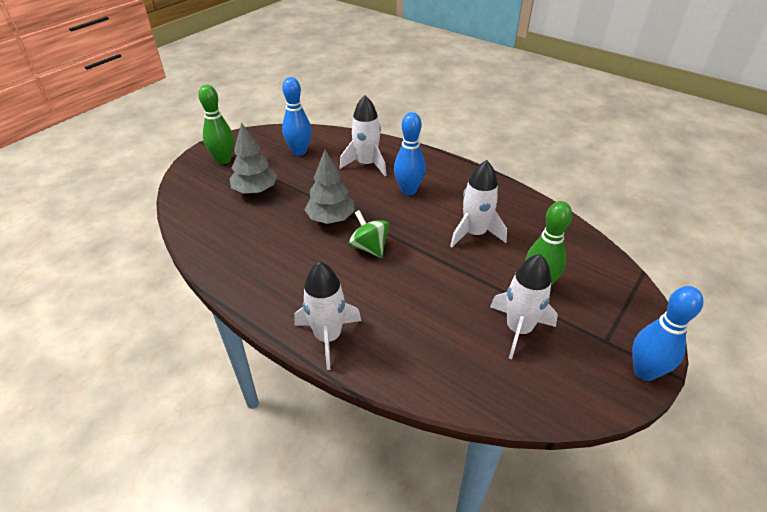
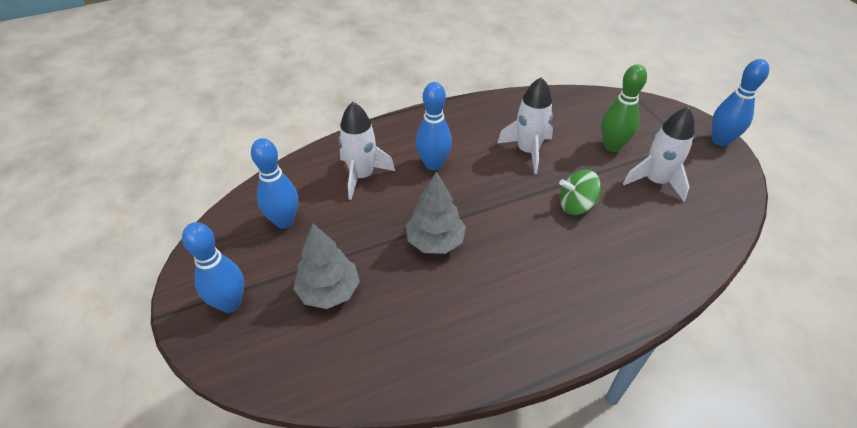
camera: 60 degrees left, 5 degrees up
(223, 160) = (230, 303): green bowling pin -> blue bowling pin
(328, 337) = (611, 310): white rocket -> none
(369, 247) = (502, 229): green spinning top -> green spinning top (576, 205)

